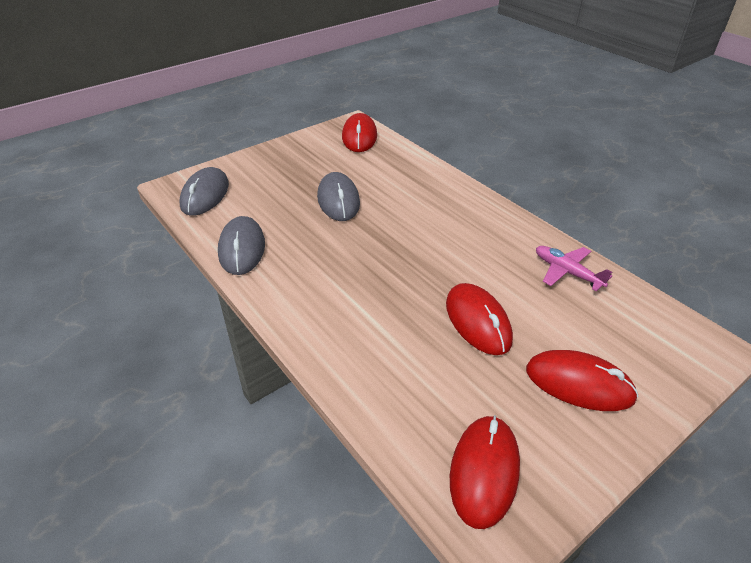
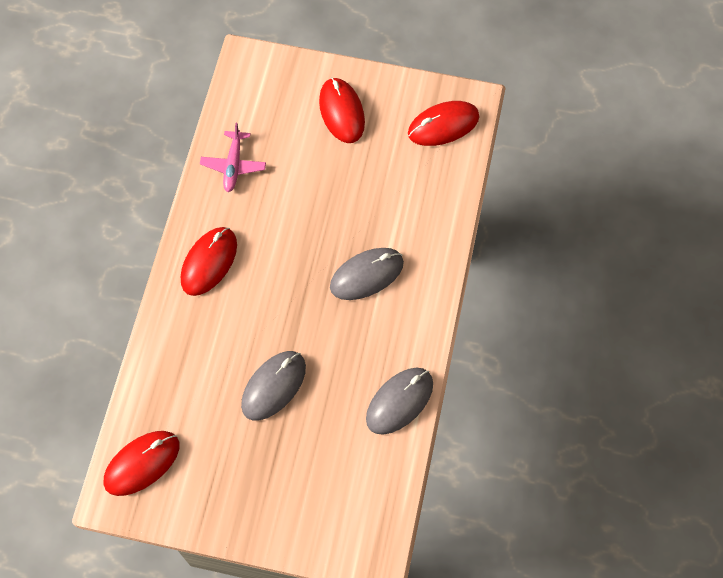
camera: 130 degrees left, 25 degrees up
(205, 195) = (363, 508): grey mouse -> grey mouse (367, 275)
(477, 321) = (335, 190): red mouse -> red mouse (209, 262)

